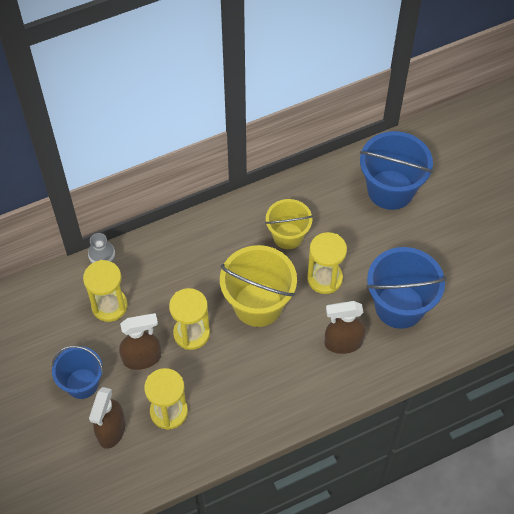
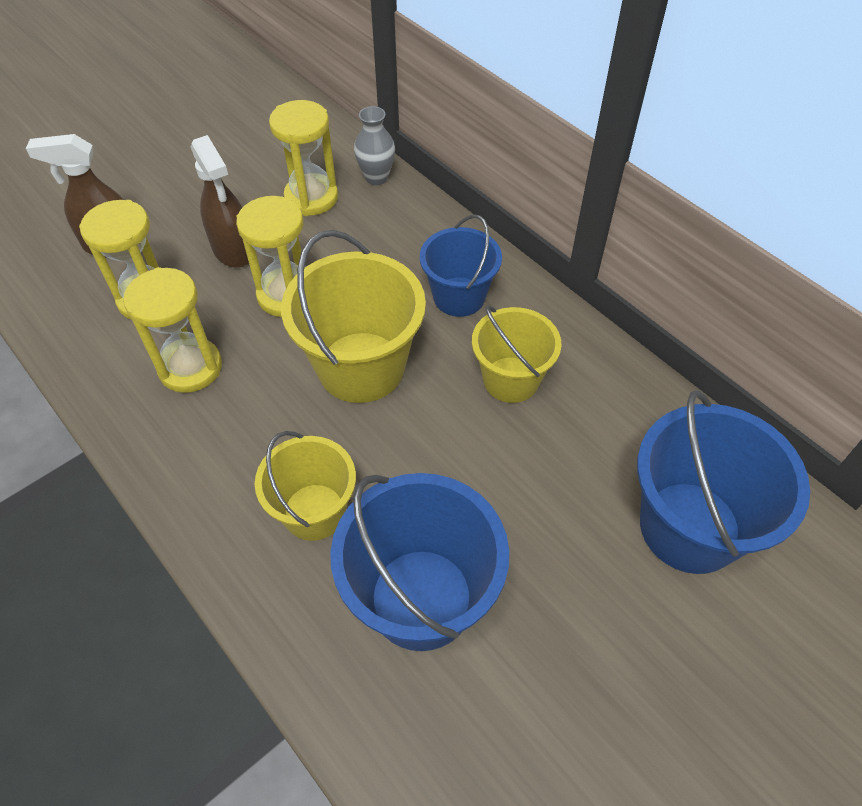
camera: 75 degrees right, 5 degrees down
(82, 383) = (183, 200): blue bucket -> blue bucket (459, 297)
(324, 278) = (443, 454): yellow hourglass -> yellow hourglass (190, 368)
(343, 343) = (314, 512): brown spray bottle -> yellow bucket

